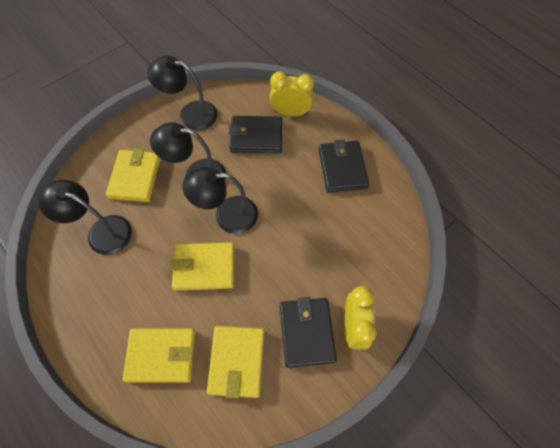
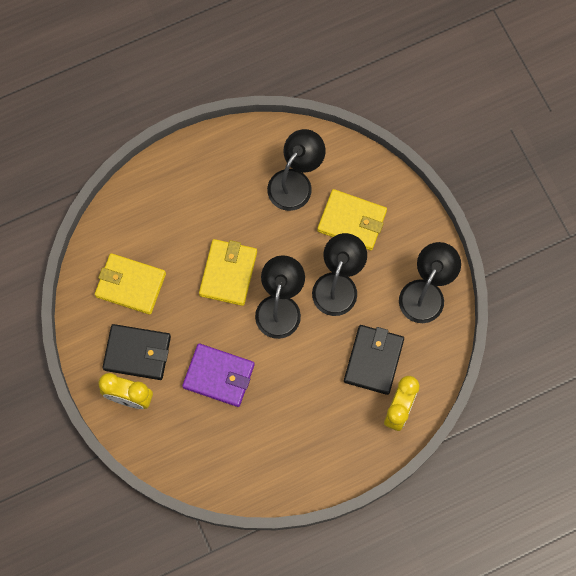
camera: 105 degrees right, 10 degrees up
(161, 355) = (155, 222): yellow wallet -> none
(306, 250) = (218, 376): none -> purple wallet
(342, 168) = (305, 445): black wallet -> none

